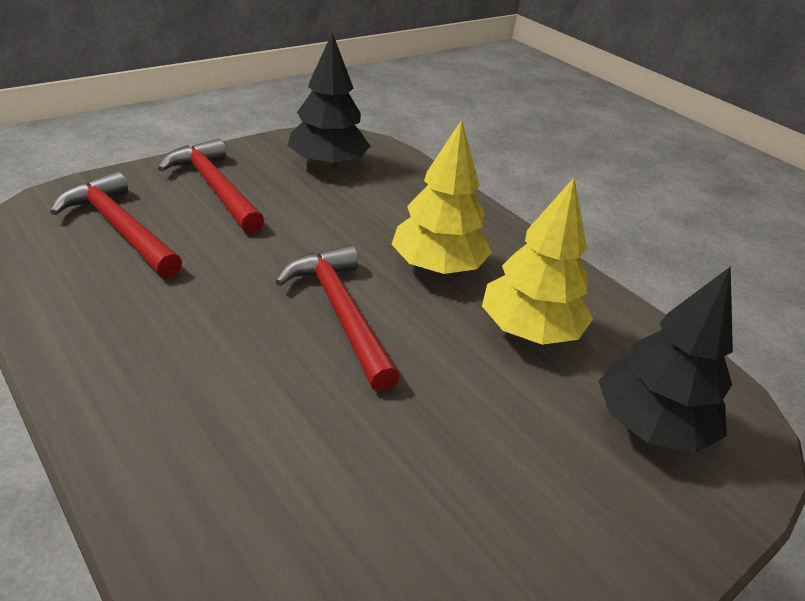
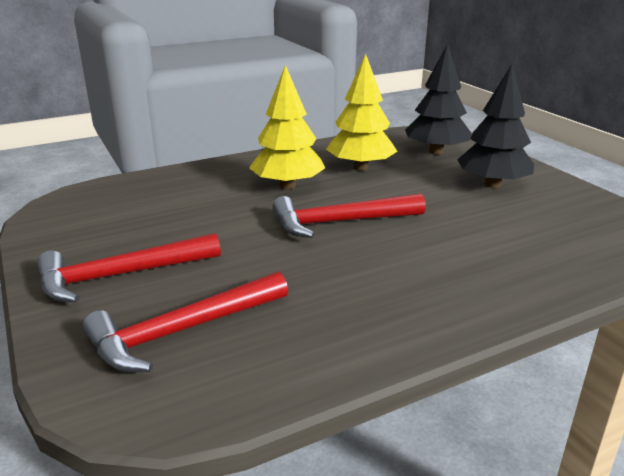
camera: 75 degrees left, 10 degrees down
(328, 164) = (104, 216): black tree -> black tree (492, 184)

